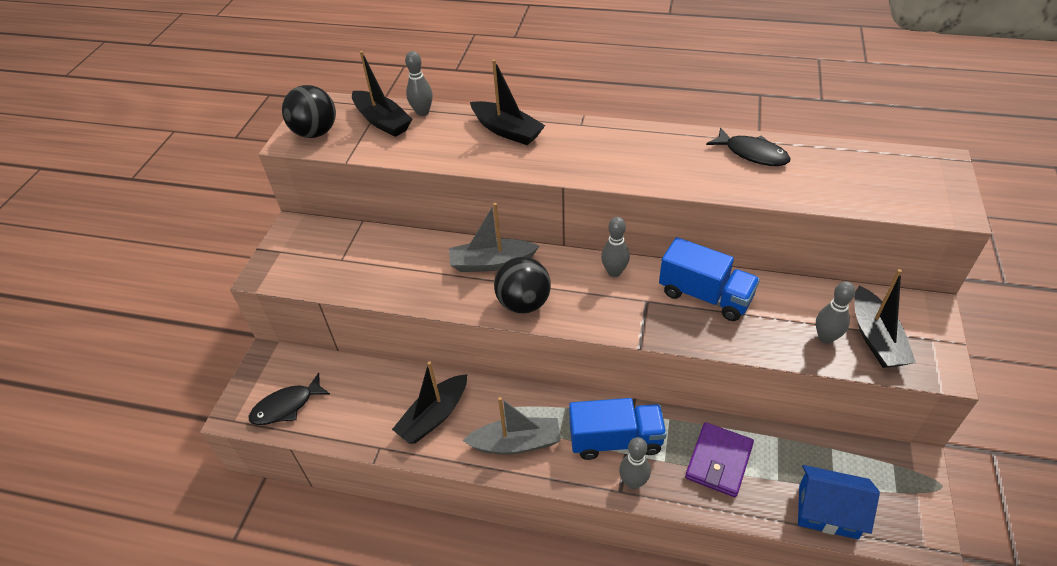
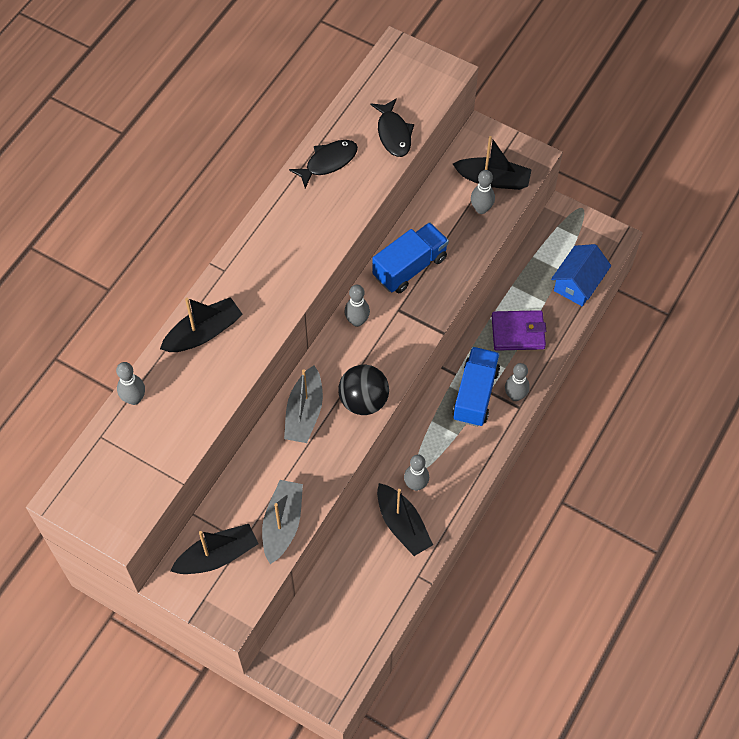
camera: 75 degrees left, 15 degrees up
(286, 406) = (344, 650): black fish -> black fish (393, 133)
(315, 132) = (118, 505): black ball -> none
(382, 121) = (130, 438): black boat -> black boat (217, 556)
(484, 415) = (416, 485): none -> grey bowling pin
(516, 443) = (452, 467): grey boat -> grey boat (282, 524)
(718, 461) = (518, 332): purple wallet -> purple wallet turned 45 degrees counterclockwise

